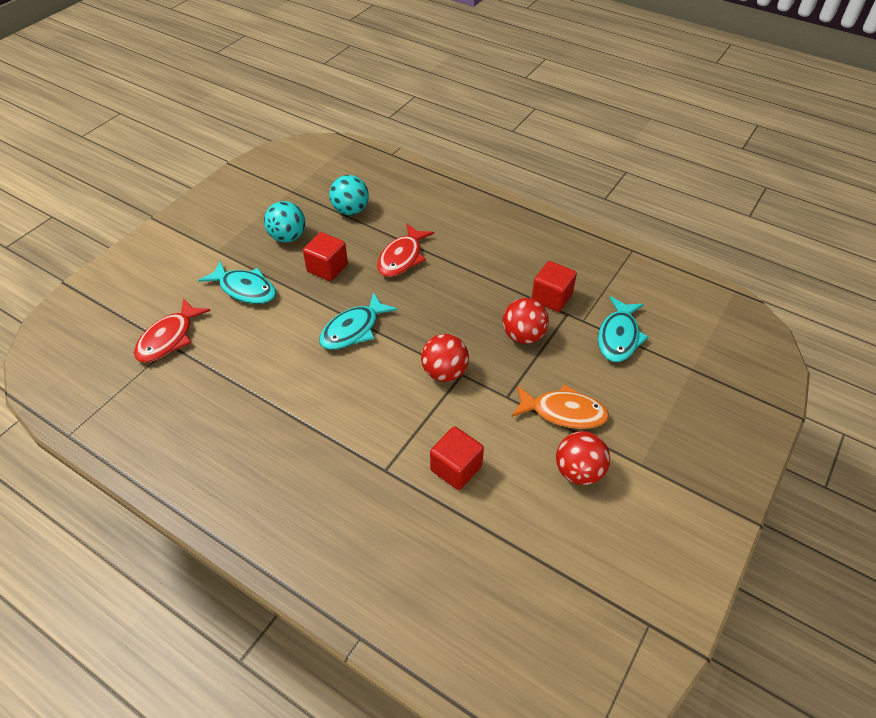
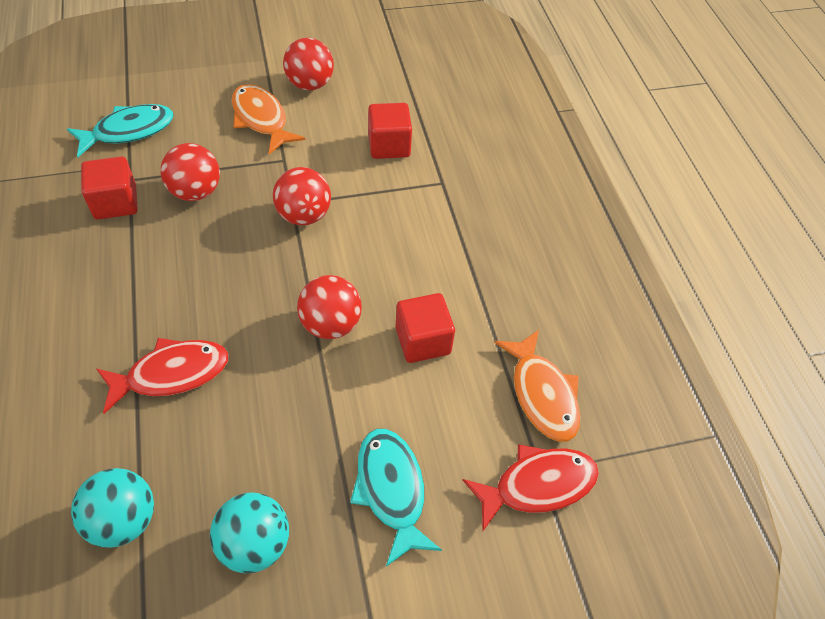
camera: 140 degrees left, 5 degrees up
(197, 381) = (542, 394): none -> orange fish
(327, 268) = (266, 435): red cube -> red cube (423, 341)
(353, 329) = (330, 324): turquoise fish -> red ball

